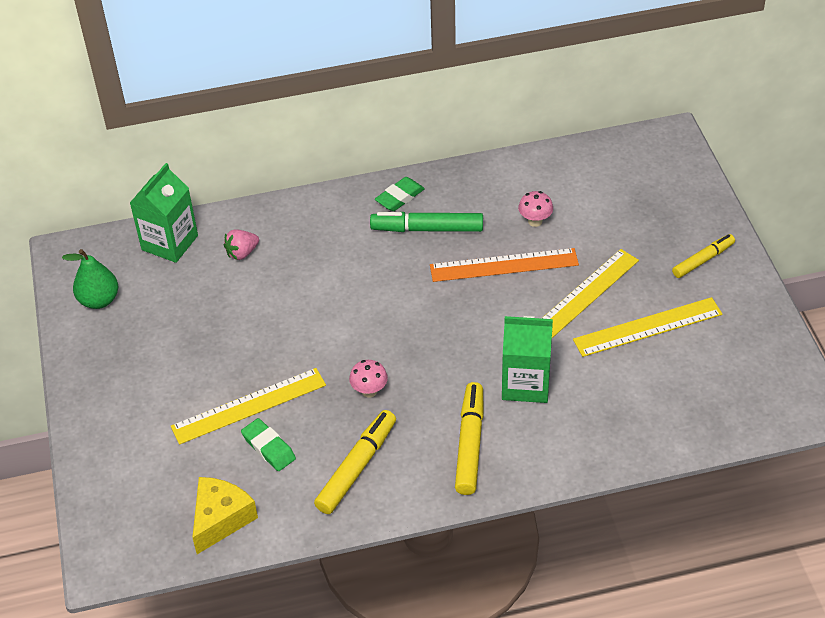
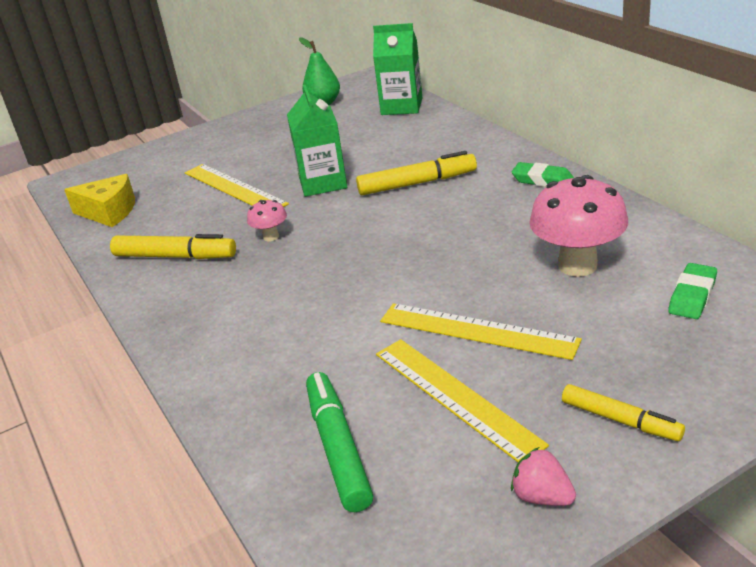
camera: 75 degrees right, 15 degrees down
(242, 253) = (410, 135): pink strawberry -> pink strawberry (542, 496)
(268, 448) = (189, 210): green eraser -> green eraser (692, 296)
(428, 229) = (509, 206): green marker -> green marker (338, 449)
(469, 444) = (218, 311): yellow marker -> yellow marker (416, 183)
(504, 265) = (490, 264): orange ruler -> none
(525, 383) = (316, 325): green carton -> green carton (323, 183)
(535, 221) = (577, 265): pink mushroom -> pink mushroom, size x2.07

